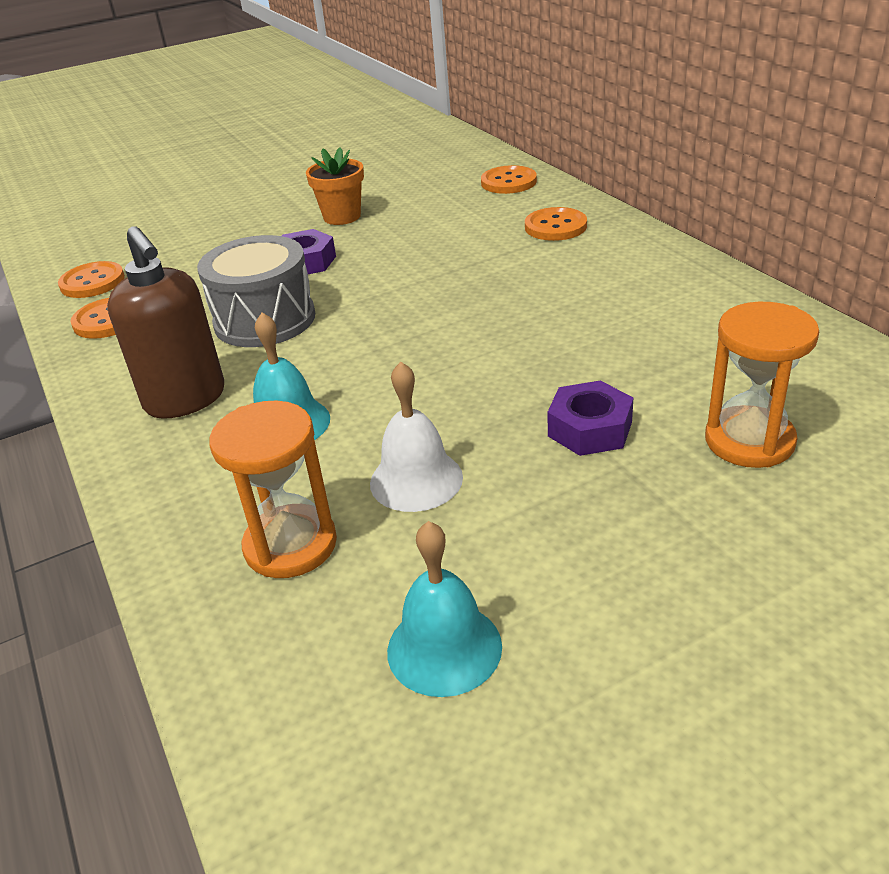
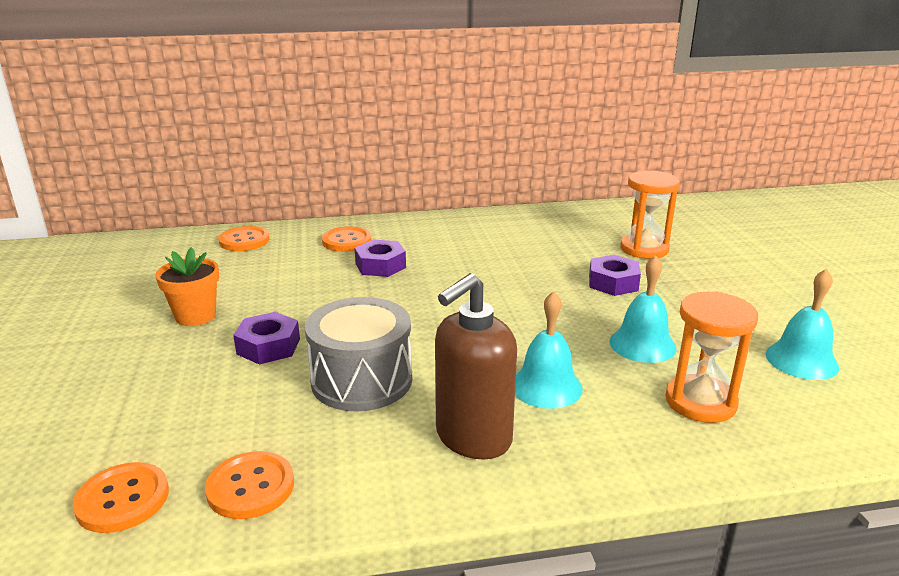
camera: 75 degrees left, 10 degrees down
(185, 399) = (473, 438): brown soap dispenser -> brown soap dispenser turned 150 degrees clockwise
(416, 480) = (642, 344): white bell -> turquoise bell
(508, 262) = (380, 265): none -> purple nut

